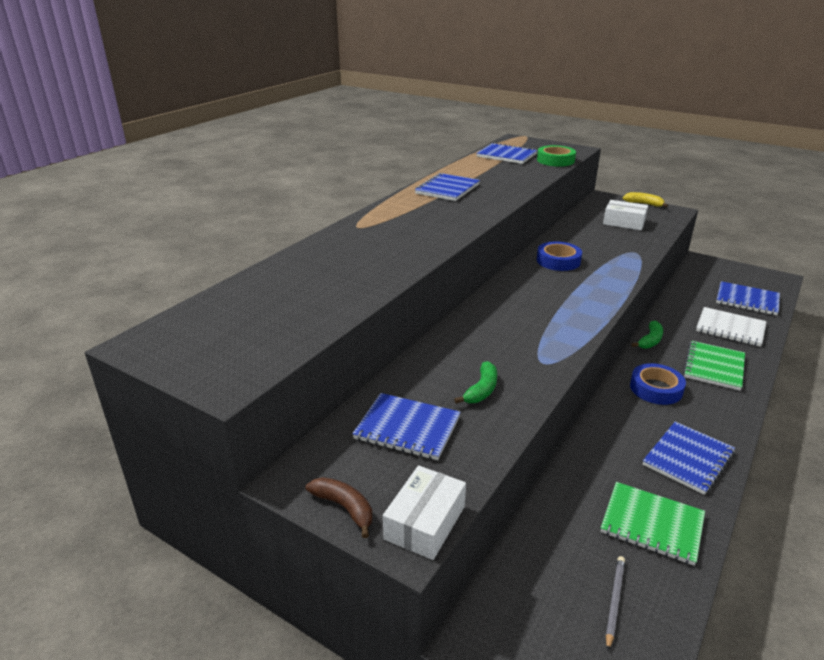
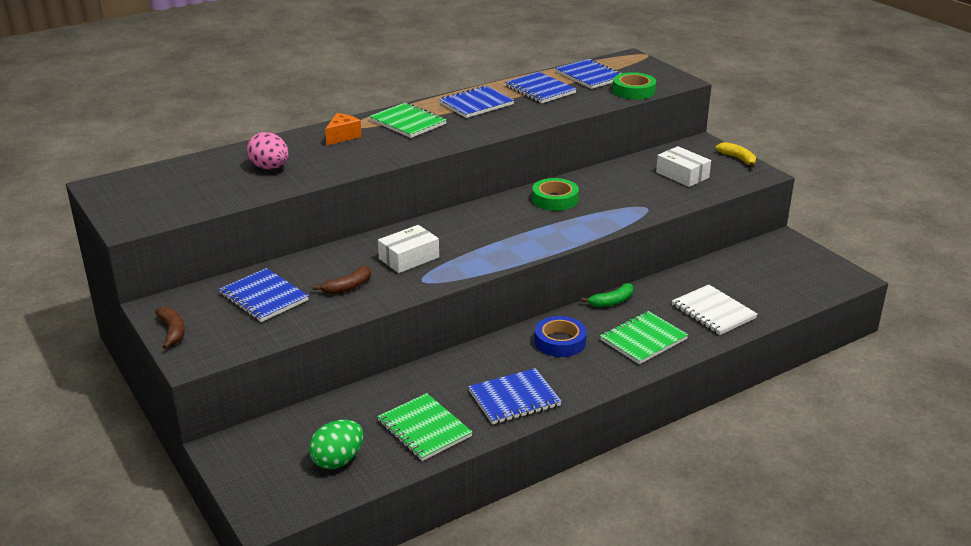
camera: 25 degrees right, 0 degrees up
(325, 280) = (270, 168): none -> pink egg
(363, 236) = (342, 136): none -> orange cheese
(408, 213) = (408, 122): none -> green notebook
(425, 522) = (213, 354): white box -> white box (409, 258)
(481, 390) = (348, 287): green banana -> brown banana
(558, 261) = (555, 199): blue tape -> green tape
(614, 601) = (338, 460): grey pencil -> green egg
(747, 300) = (775, 290): blue notebook -> blue notebook (540, 90)

